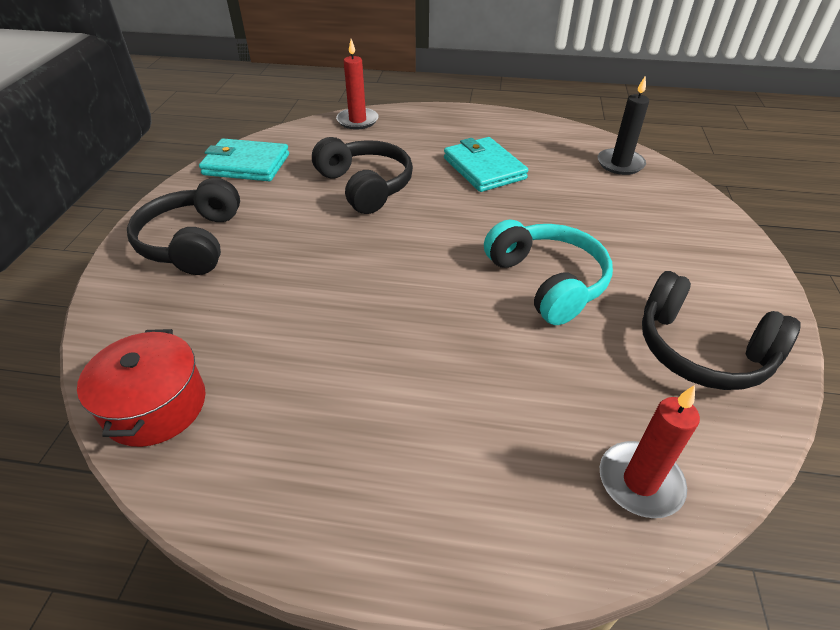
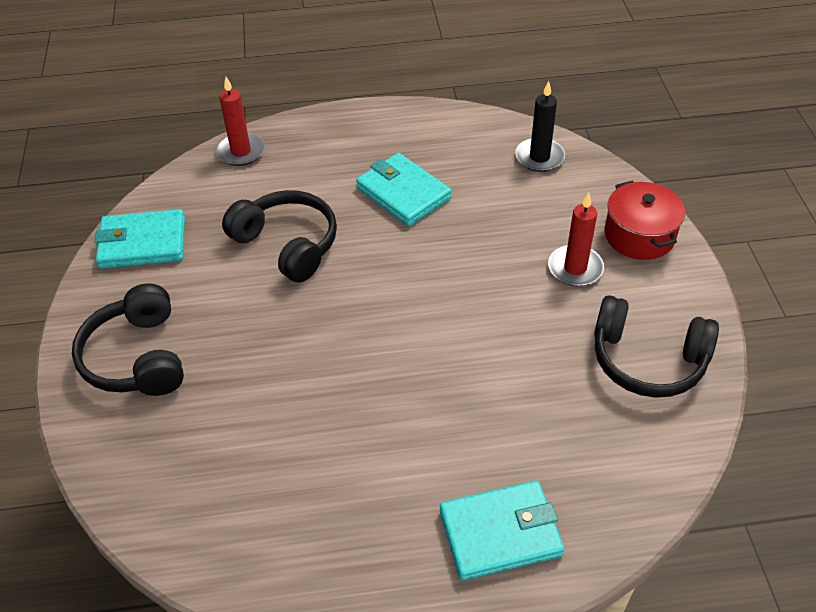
camera: 15 degrees left, 5 degrees up
(155, 406) = (198, 535): red pot -> red pot (639, 235)
(479, 492) = (500, 533): none -> turquoise wallet
(547, 282) = (503, 320): turquoise headphones -> none
(640, 482) = (618, 491): red candle -> red candle (575, 268)

